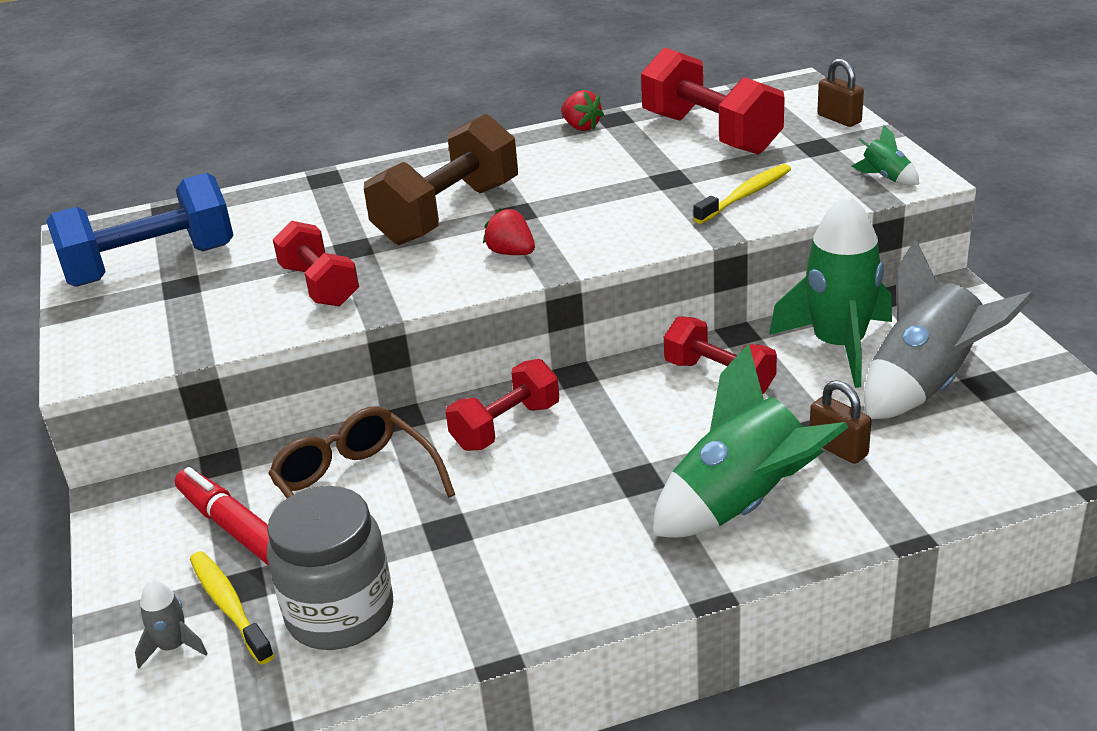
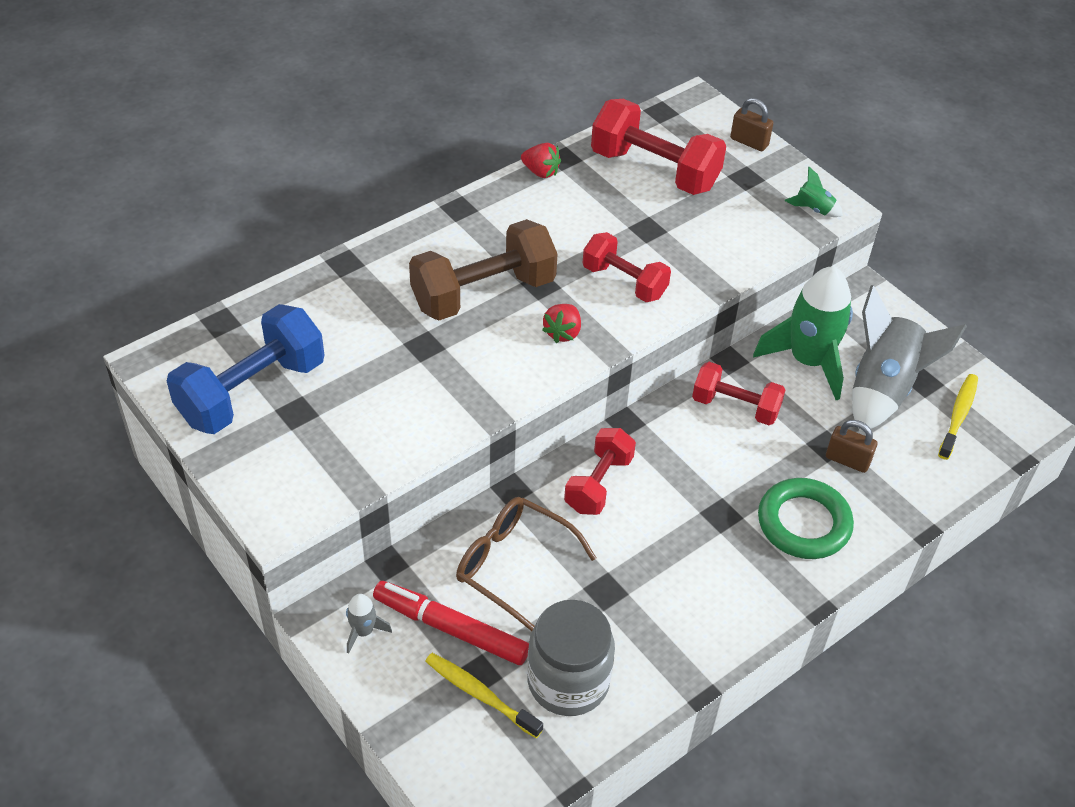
camera: 25 degrees left, 15 degrees up
(173, 647) = (459, 739): grey rocket -> grey rocket (363, 631)
(320, 286) = (422, 393): red dumbbell -> red dumbbell (624, 282)
(448, 213) = (483, 293): brown dumbbell -> brown dumbbell turned 45 degrees clockwise
(511, 253) = (562, 333): red strawberry -> red strawberry turned 90 degrees counterclockwise
(742, 504) = (803, 523): green rocket -> green ring
(746, 195) = (716, 242): yellow toothbrush -> yellow toothbrush (958, 415)

